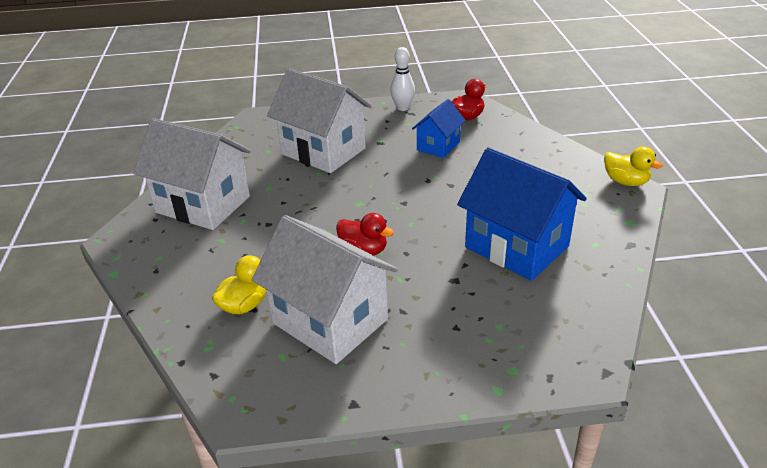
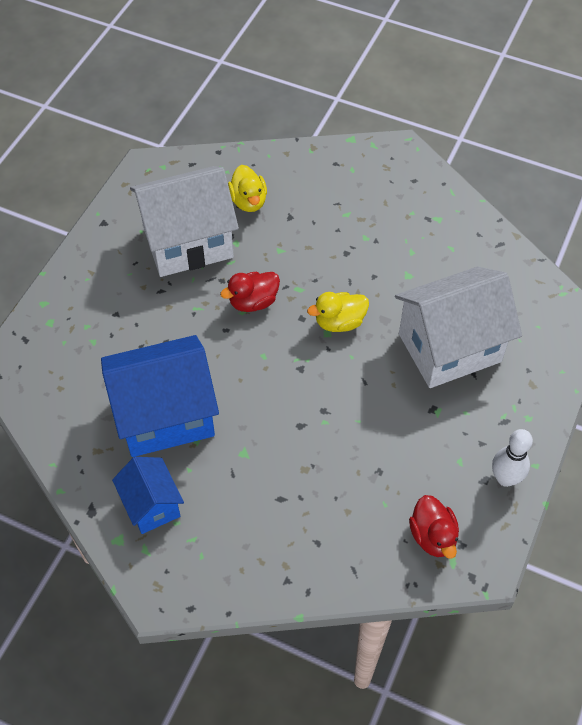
camera: 120 degrees right, 20 degrees up
(203, 204) = (414, 218): white house -> none
(438, 146) = (384, 460): blue house -> blue house (151, 505)
(625, 182) = (177, 597): yellow duck -> yellow duck (339, 322)

